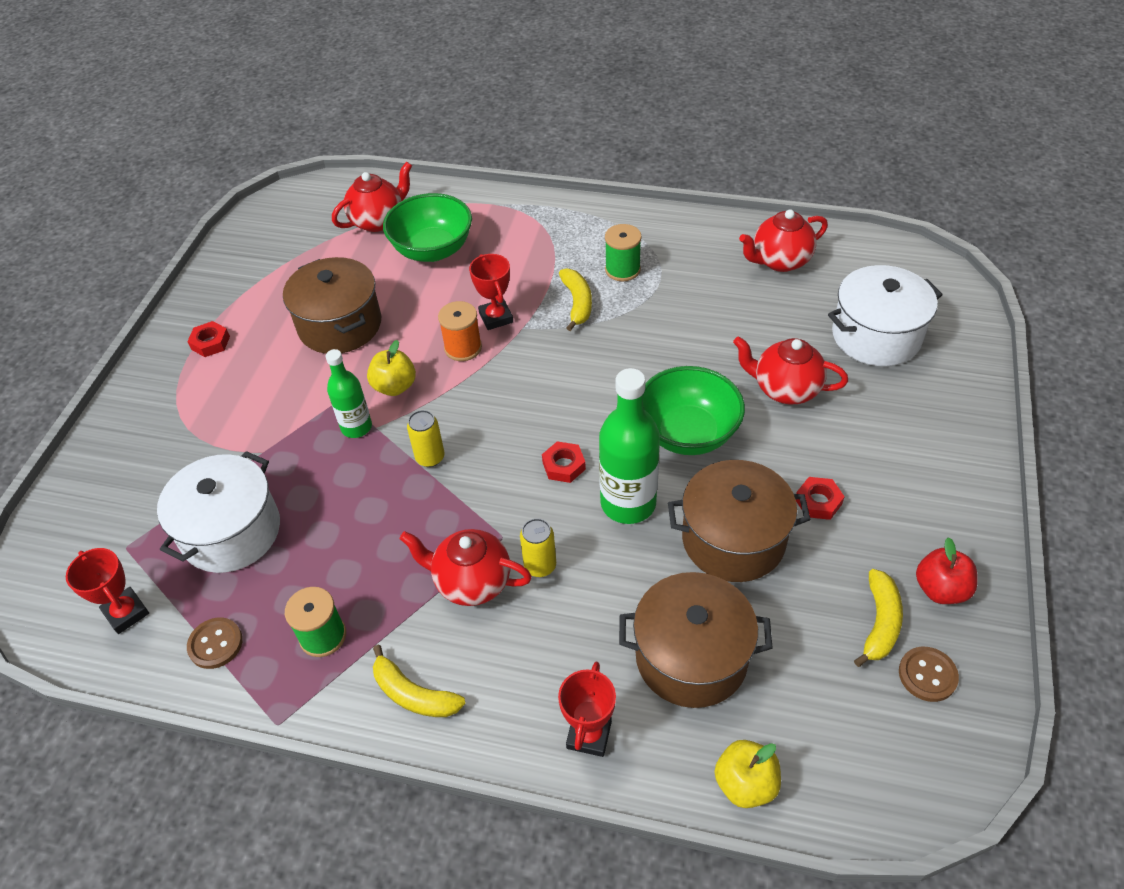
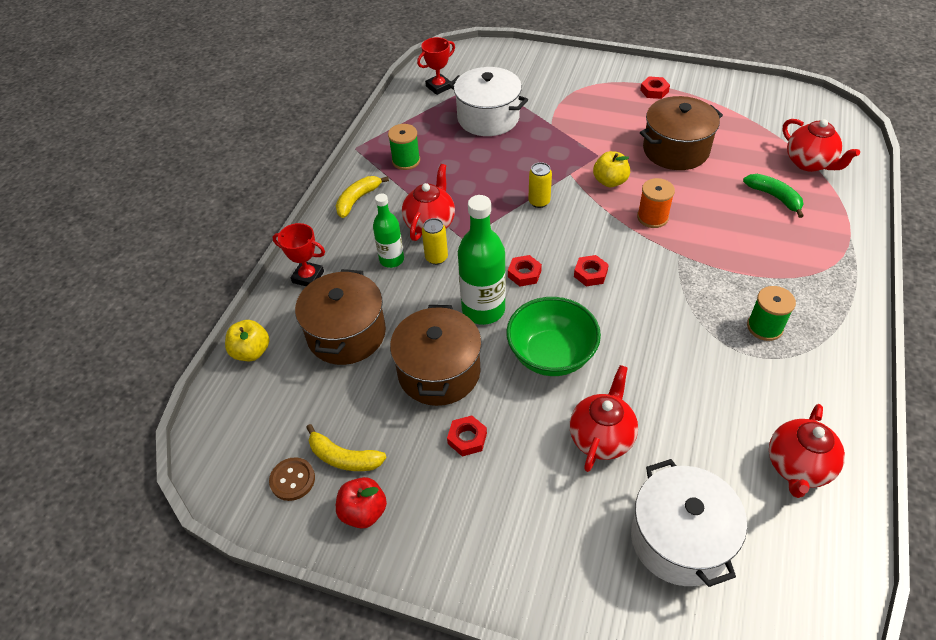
camera: 95 degrees right, 0 degrees up
(215, 644) = (411, 121): brown button -> none
(356, 427) = (570, 164): green bottle -> green bottle (391, 259)
(432, 250) = (774, 197): green bowl -> green banana
(496, 317) = (690, 237): red trophy -> none
(559, 402) = (590, 274): none -> red nut
(577, 303) = (712, 291): yellow banana -> none
(779, 261) = (797, 467): red teapot -> red teapot turned 135 degrees counterclockwise

